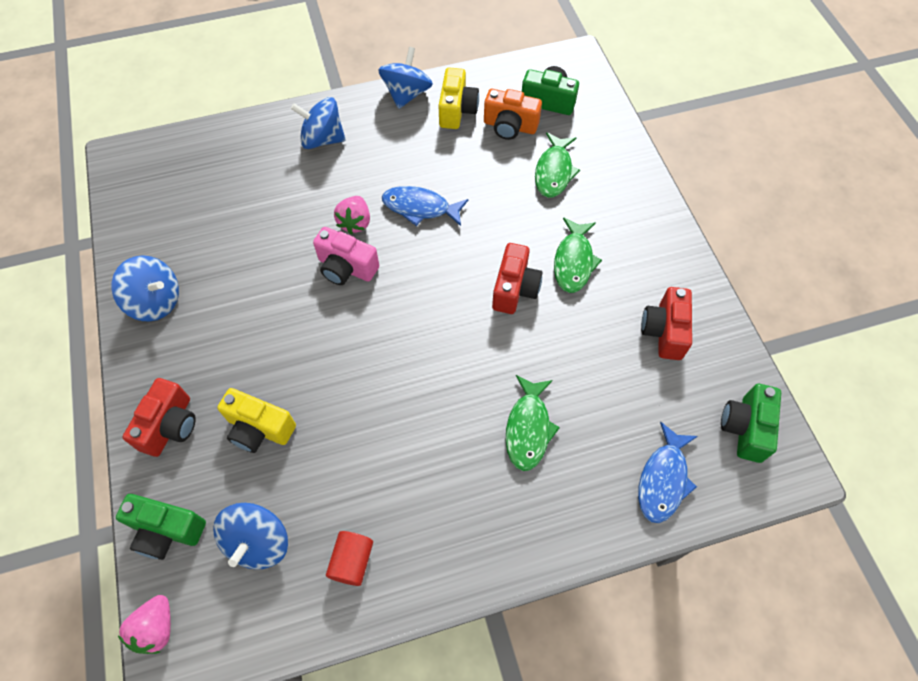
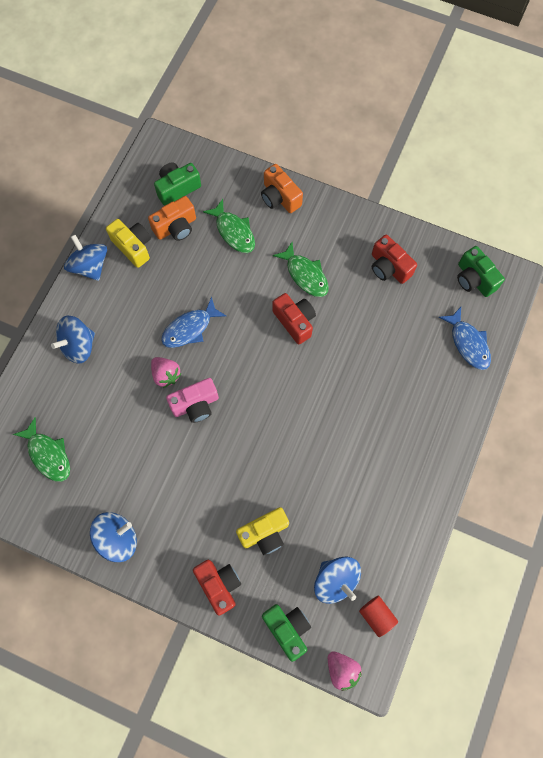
camera: 50 degrees left, 10 degrees up
(167, 530) = (287, 628): green camera -> green camera turned 90 degrees counterclockwise
(352, 561) = (386, 536): red cylinder -> red cylinder (376, 615)
(528, 428) = (386, 386): green fish -> green fish (48, 454)
(630, 182) = (279, 197): none -> orange camera

